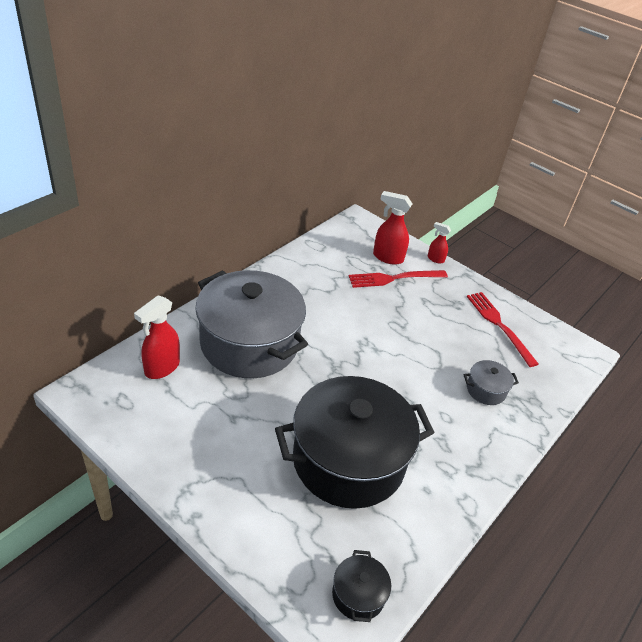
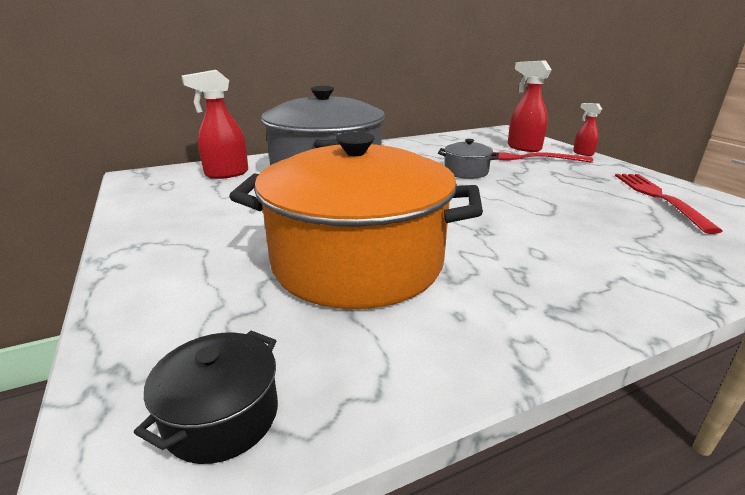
camera: 30 degrees right, 15 degrees down
(348, 460) = (357, 262): black pot -> orange pot
(486, 390) = (618, 241): grey pot -> grey pot (466, 172)

